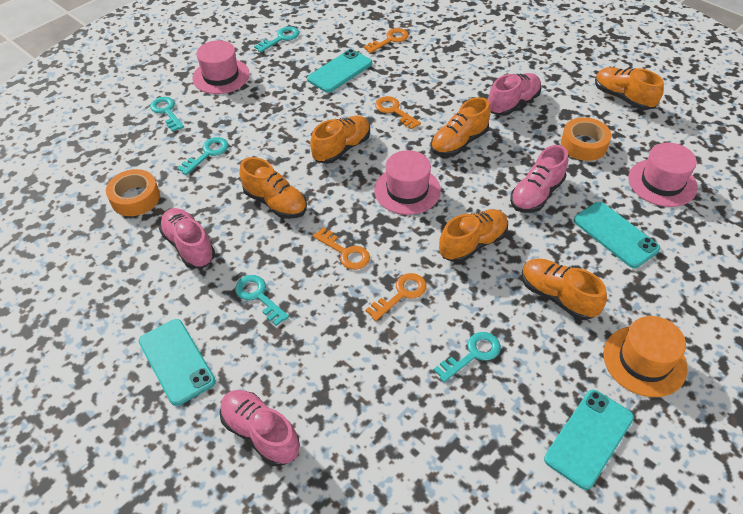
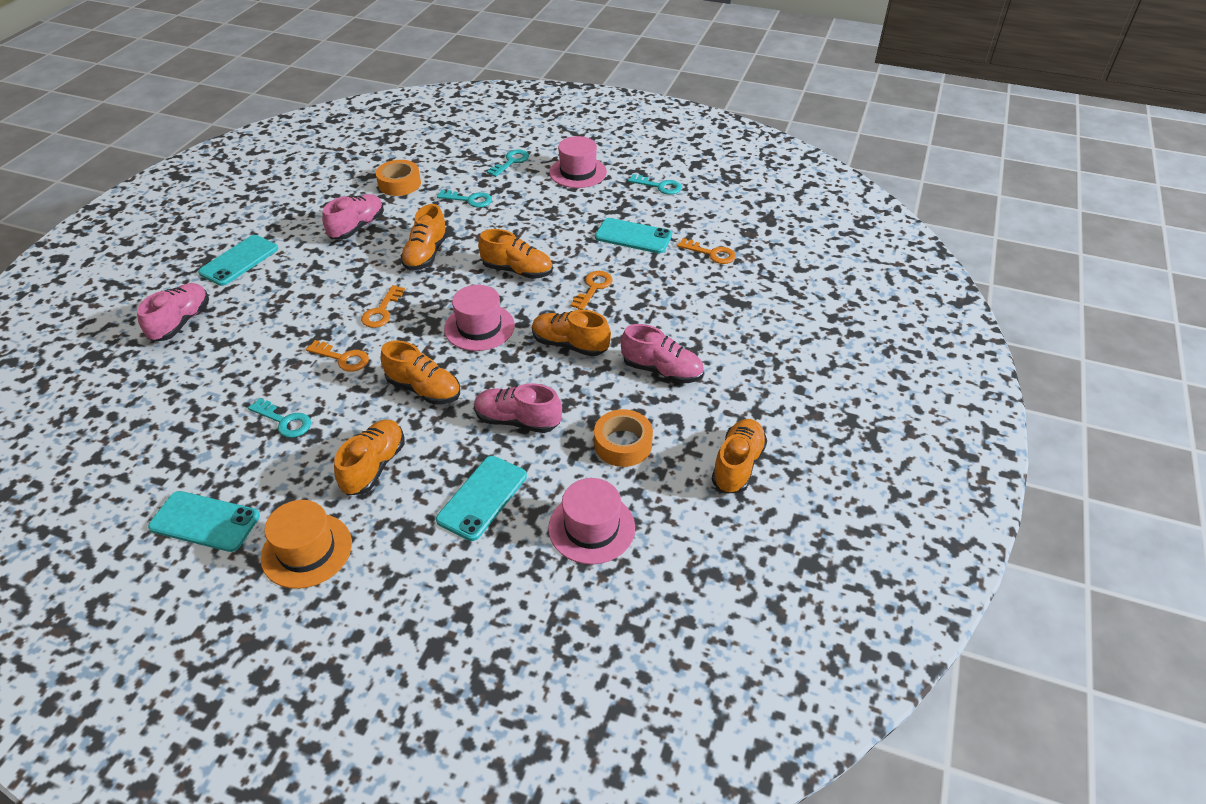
camera: 65 degrees right, 5 degrees down
(258, 296) = (314, 279): turquoise key -> none

